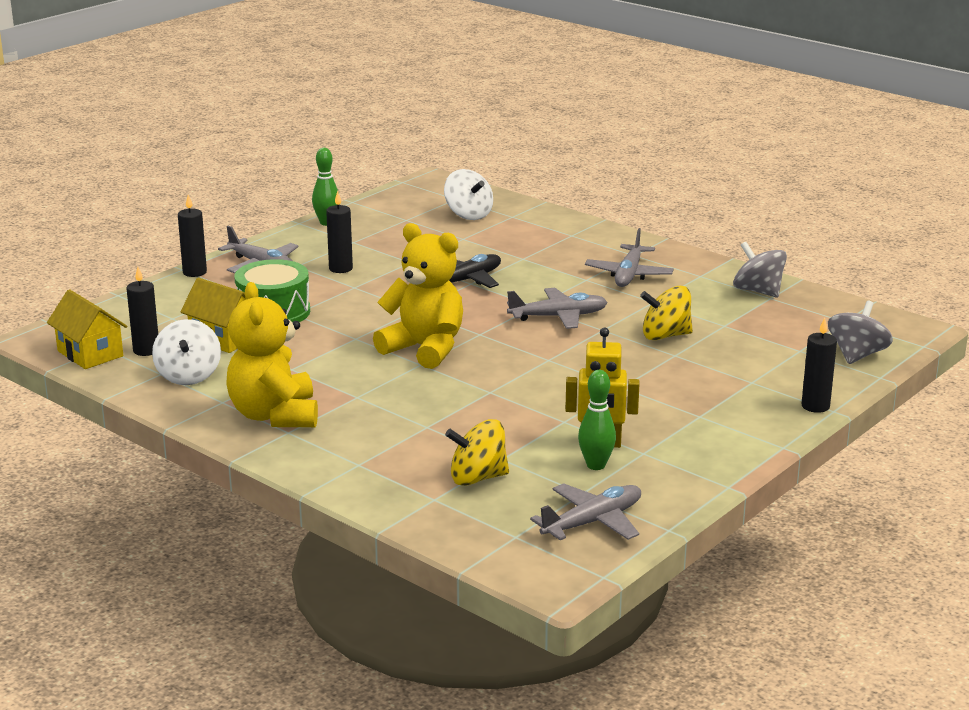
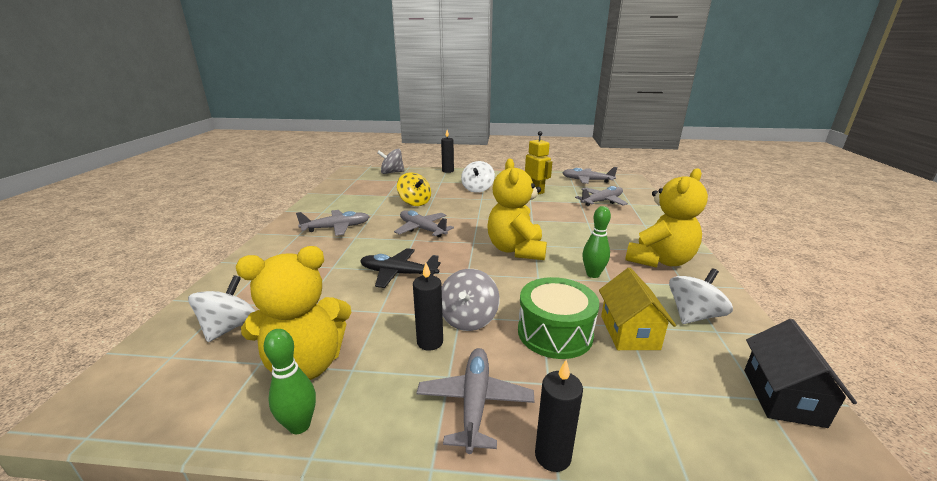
camera: 125 degrees left, 0 degrees up
(90, 353) = (783, 397): yellow house -> black house
(146, 350) = (714, 363): black candle -> none
(381, 230) = (306, 364): none -> yellow teddy bear
(477, 478) = (601, 201): yellow spinning top -> grey plane
(596, 465) = (552, 188): green bowling pin -> green bowling pin (593, 274)
(671, 398) = (477, 189): none -> white spinning top
(758, 291) = (334, 197): grey spinning top -> grey spinning top (468, 319)

